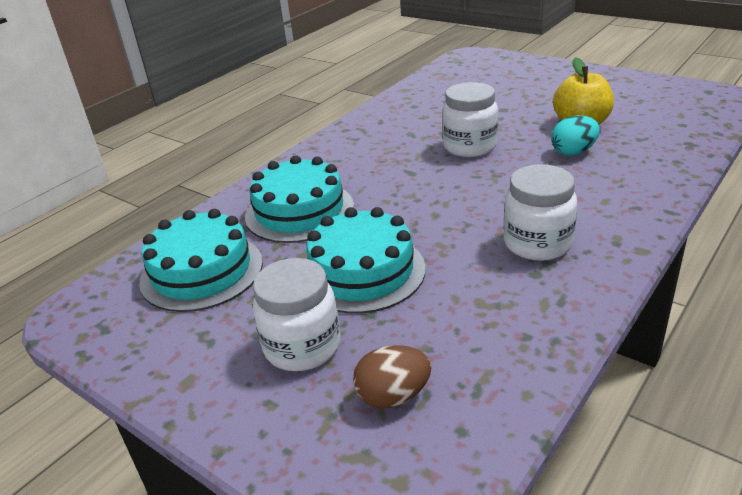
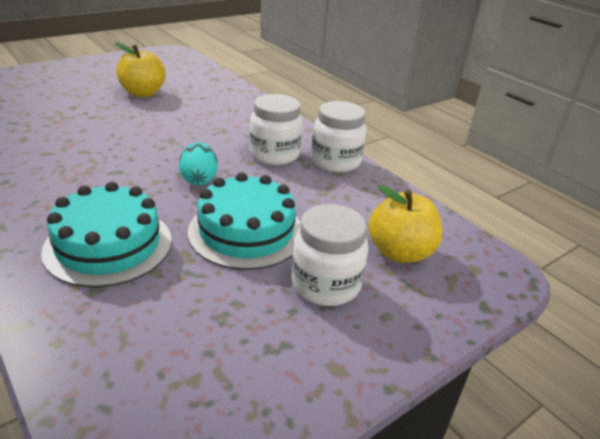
camera: 80 degrees left, 0 degrees up
(202, 271) = (155, 336): turquoise cake -> none
(393, 396) = (400, 252): brown egg -> yellow apple
(469, 146) = (112, 136): white jar -> white jar (335, 161)
(573, 152) = (177, 108): turquoise egg -> turquoise egg (199, 179)

